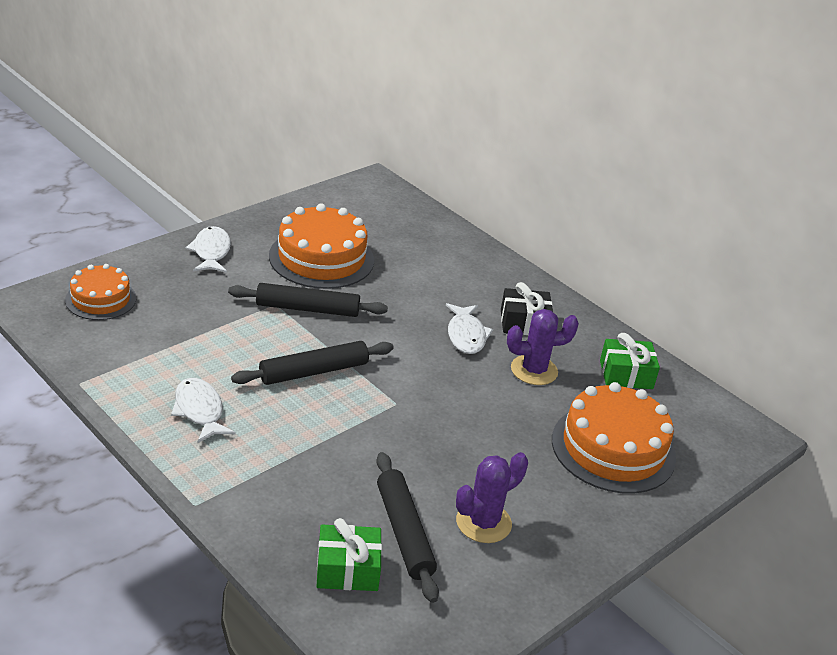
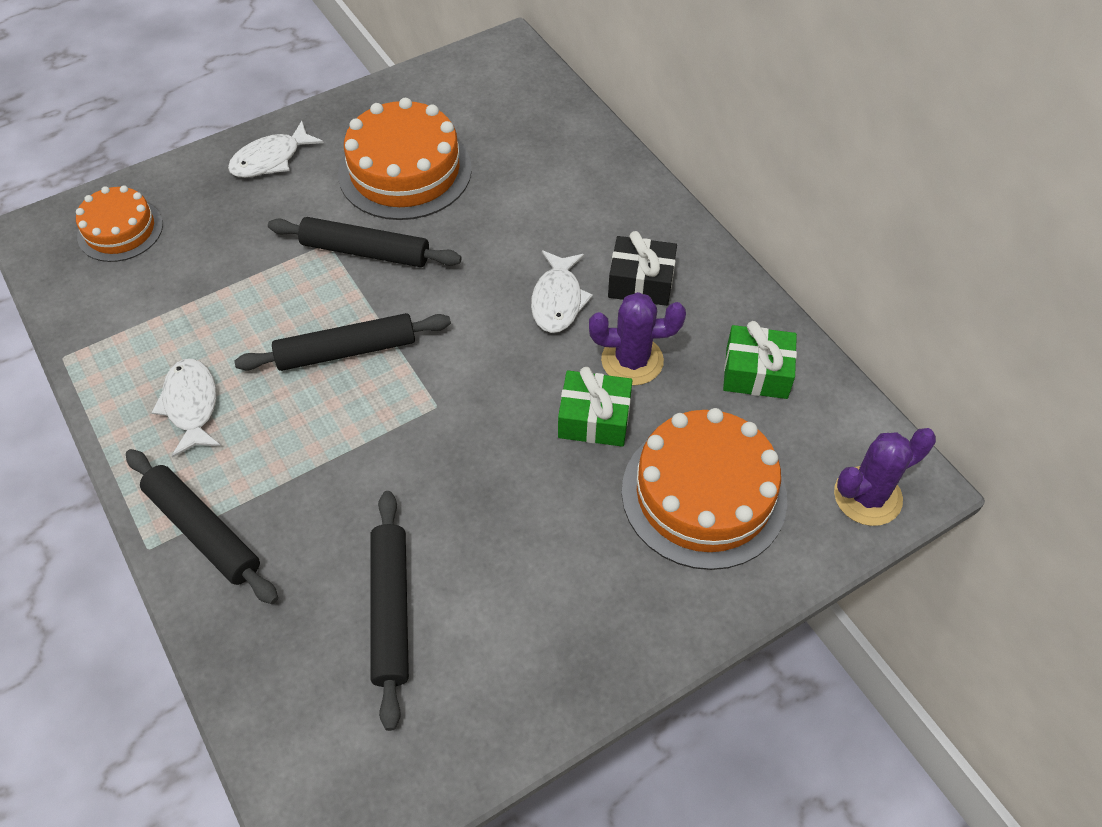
camera: 15 degrees right, 20 degrees up
(211, 252) = (271, 159): white fish -> white fish turned 135 degrees counterclockwise
(237, 491) = (203, 531): none -> black rolling pin
(347, 569) = (304, 662): green gift -> green gift (594, 419)
(483, 522) = (496, 603): purple cactus -> purple cactus (867, 496)

